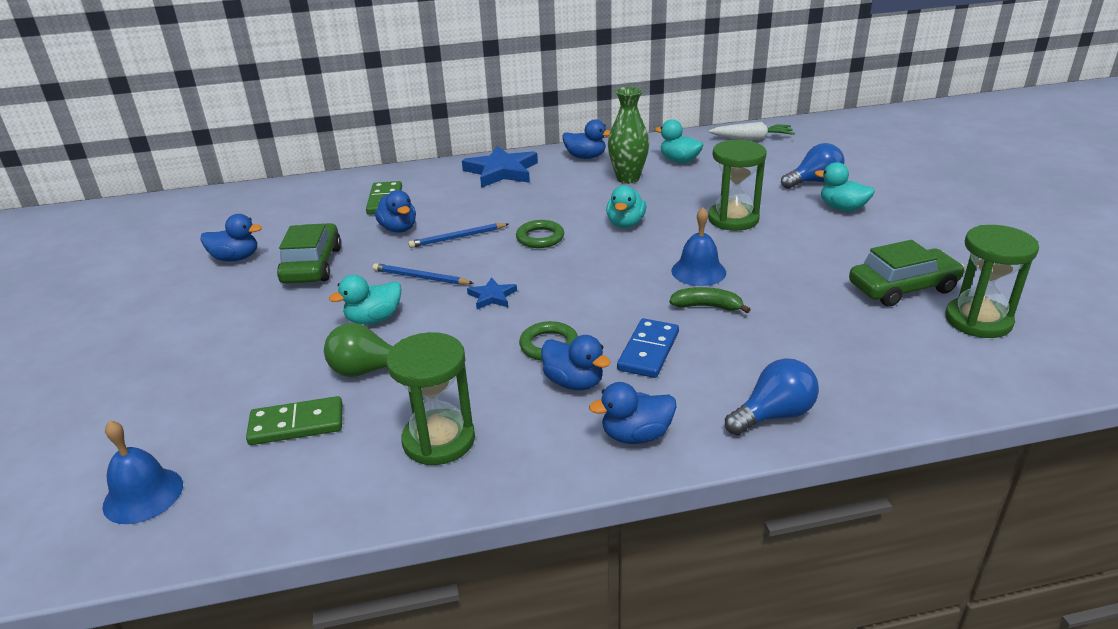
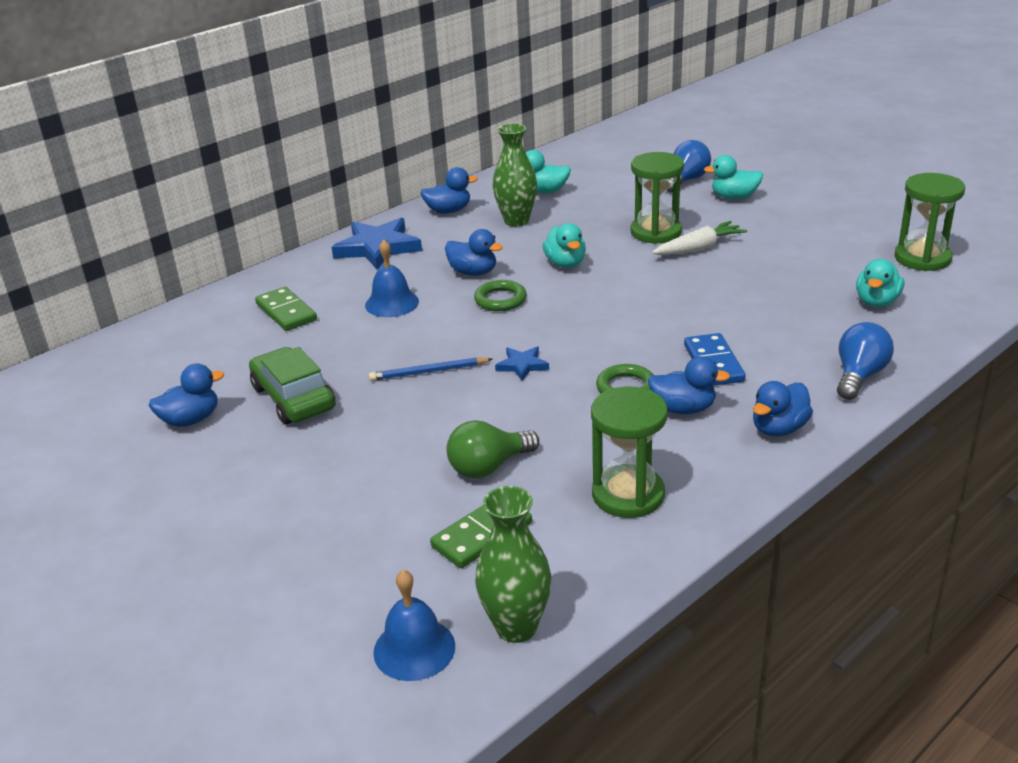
camera: 30 degrees left, 0 degrees up
(224, 515) = (516, 627): none -> green vase
(374, 319) = (432, 423): turquoise duck -> turquoise duck (877, 302)
(398, 229) = (341, 334): blue duck -> blue duck (473, 272)
(457, 238) = (417, 324): blue pencil -> none
(698, 271) = (678, 285): blue bell -> blue bell (392, 303)
(707, 306) = (718, 312): green banana -> none
(752, 139) = (588, 153): white carrot -> white carrot (699, 248)
(902, 287) = (847, 249): green car -> none

